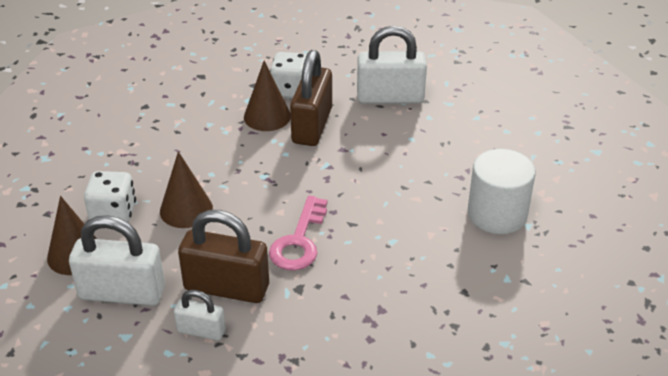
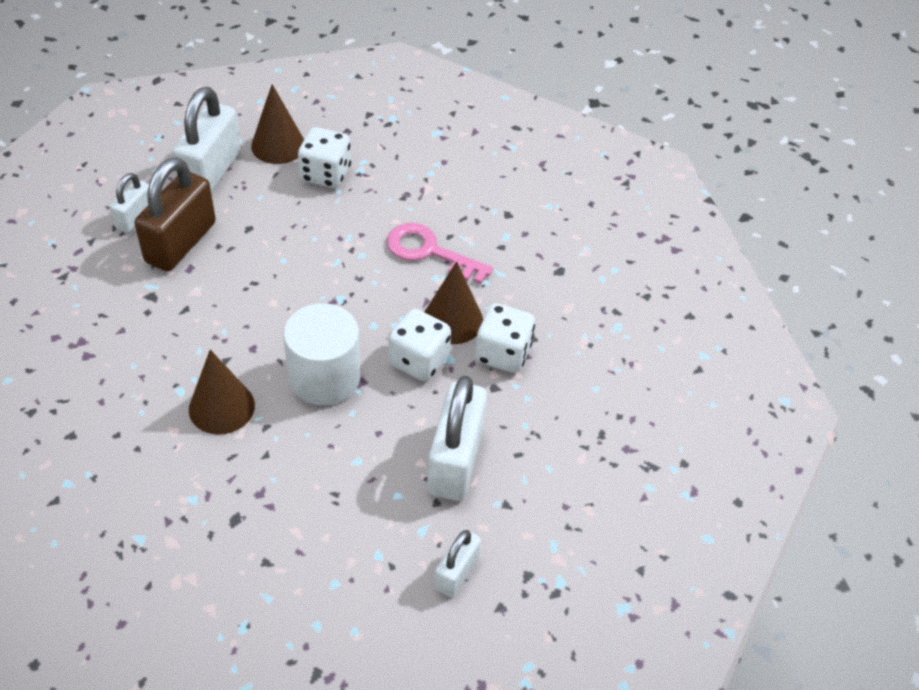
camera: 100 degrees right, 10 degrees up
(186, 209) = (309, 227): brown cone -> brown cone (221, 407)
(299, 241) = (218, 309): pink key -> pink key (429, 252)
(312, 126) = (419, 360): brown padlock -> white dice
(470, 86) = (456, 573): none -> white padlock
(497, 214) = (174, 510): white cylinder -> white cylinder (324, 377)

